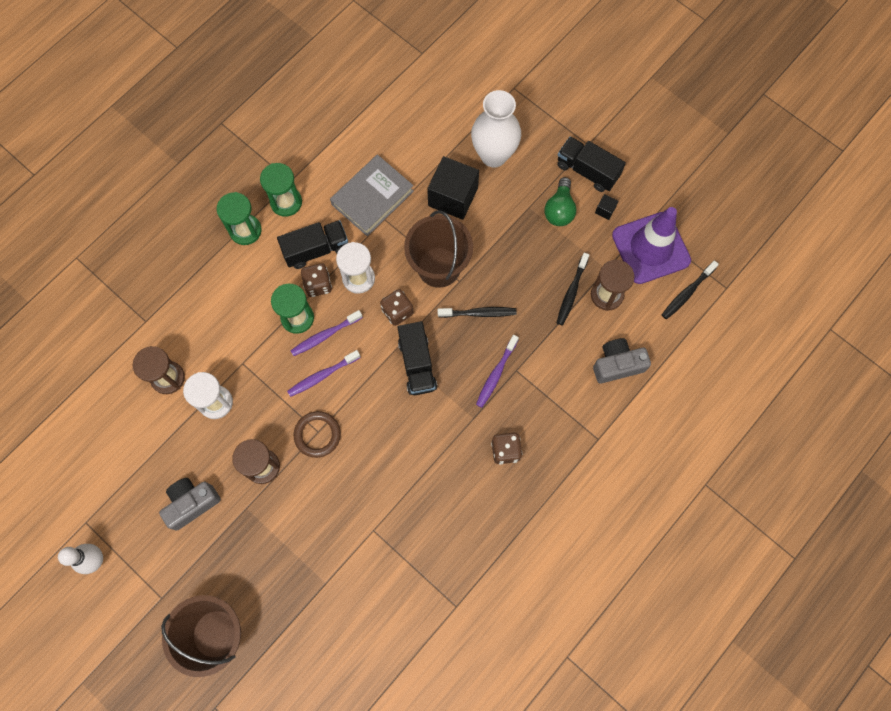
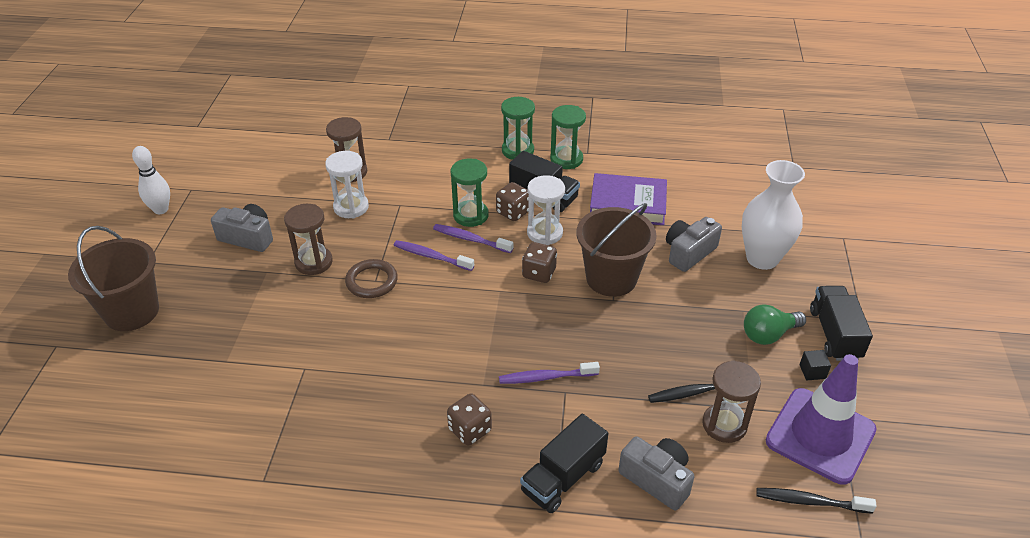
camera: 55 degrees right, 30 degrees down
(372, 197) = (627, 204): grey book -> purple book
(417, 364) = (500, 313): black truck -> black truck (563, 477)
(453, 197) = (689, 252): black cube -> grey camera
(478, 313) = (595, 330): black toothbrush -> none

